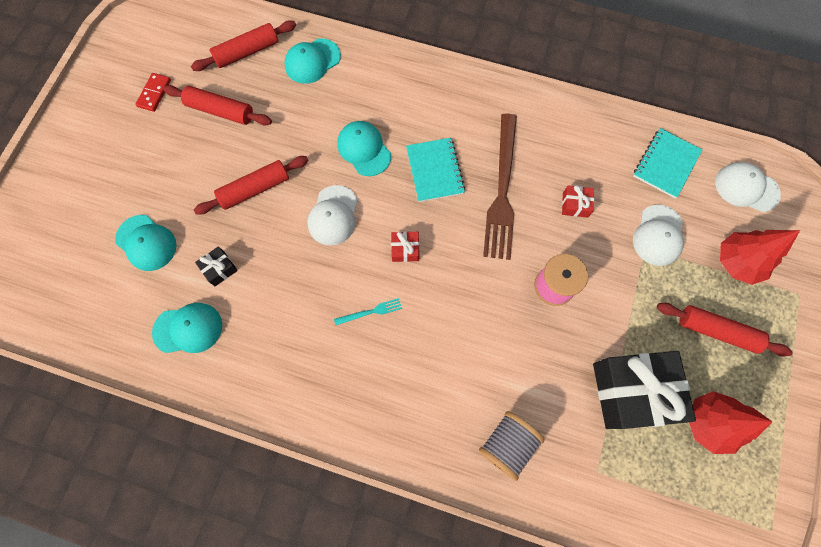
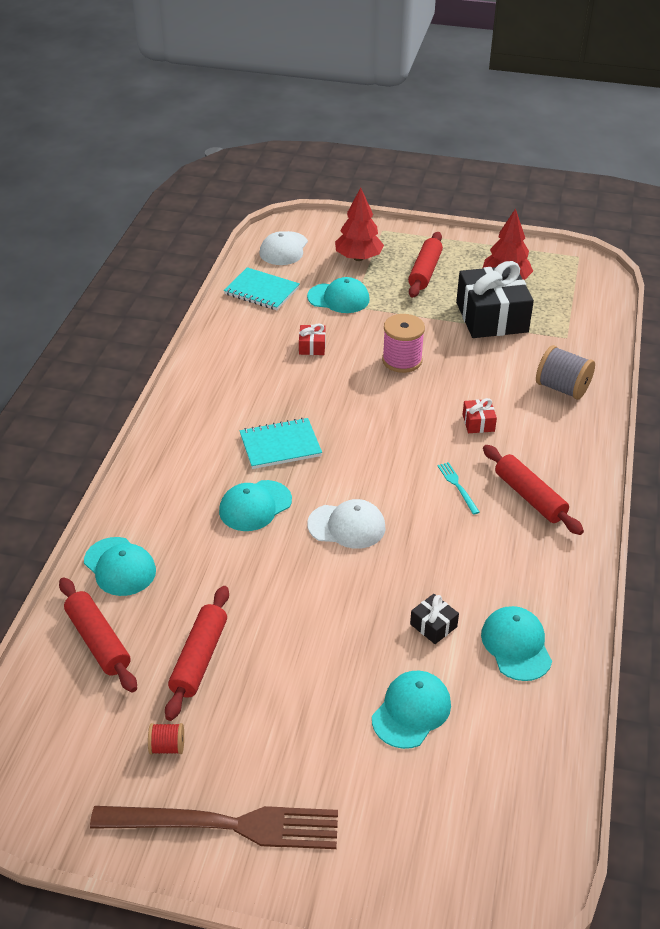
camera: 95 degrees left, 30 degrees down
(154, 93) = (167, 747): red domino -> red spool
(255, 189) = (319, 604): red rolling pin -> red rolling pin (529, 497)
(405, 249) = (380, 464): red gift -> red gift (478, 423)
(502, 190) = (300, 395): brown fork -> brown fork (225, 825)
(658, 235) = (338, 298): white cap -> turquoise cap

